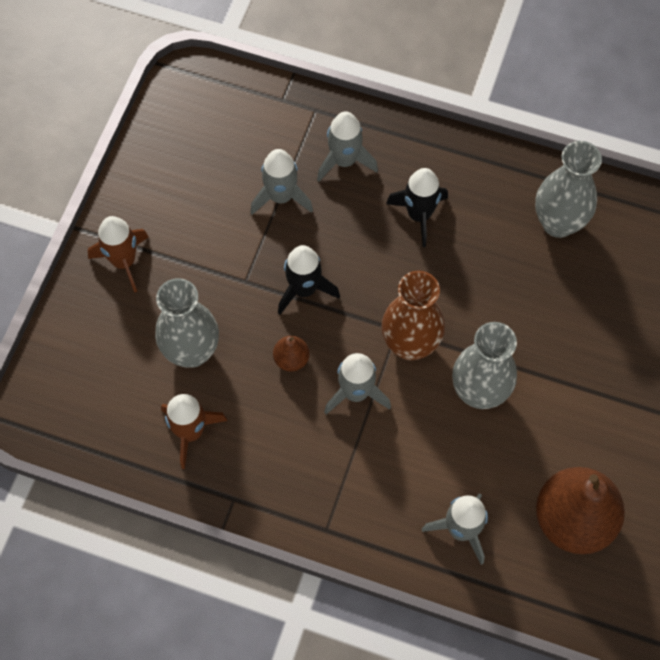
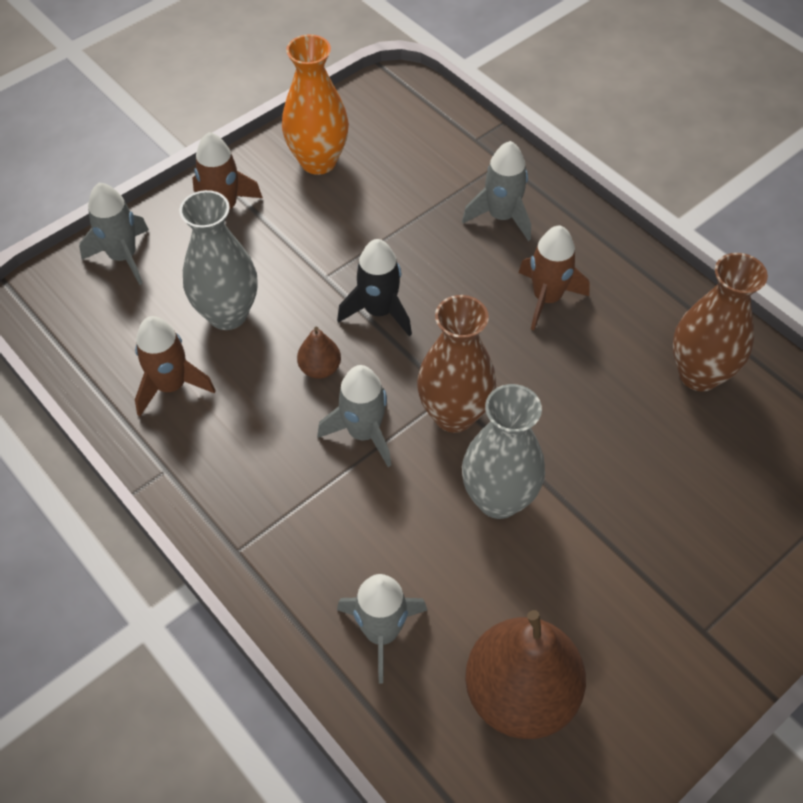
camera: 30 degrees right, 10 degrees down
(171, 181) = (318, 161): none -> orange vase
(281, 197) = (415, 220): grey rocket -> grey rocket (123, 257)
(419, 215) = (547, 298): black rocket -> brown rocket
(558, 223) = (699, 374): grey vase -> brown vase

